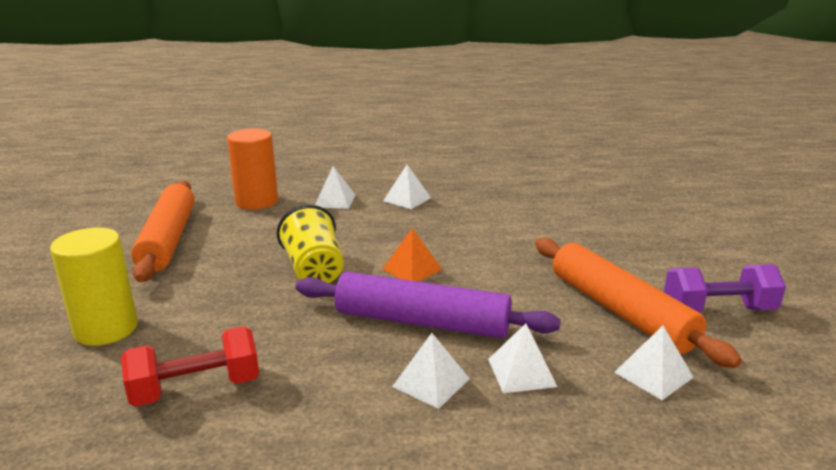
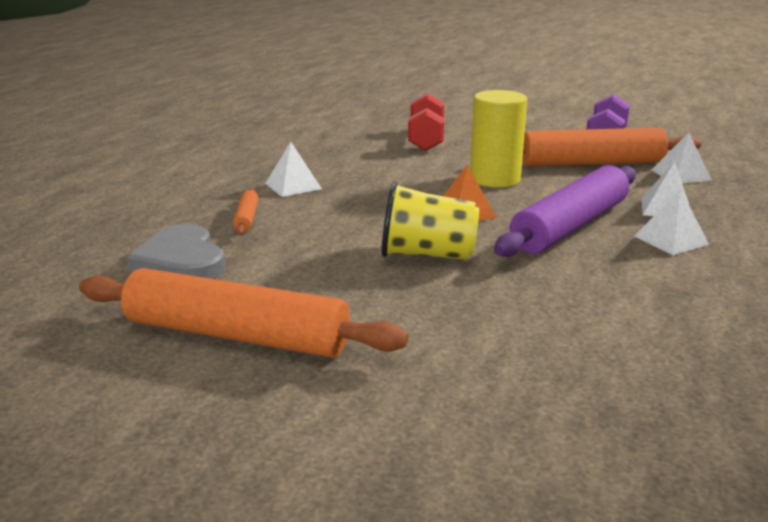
camera: 65 degrees left, 0 degrees up
(106, 329) = (485, 398): yellow cylinder -> yellow cylinder (495, 179)
(196, 389) = (651, 345): red dumbbell -> red dumbbell (426, 139)
(256, 201) = (181, 261): orange cylinder -> grey heart
(335, 201) = (246, 218): white pyramid -> orange rolling pin

